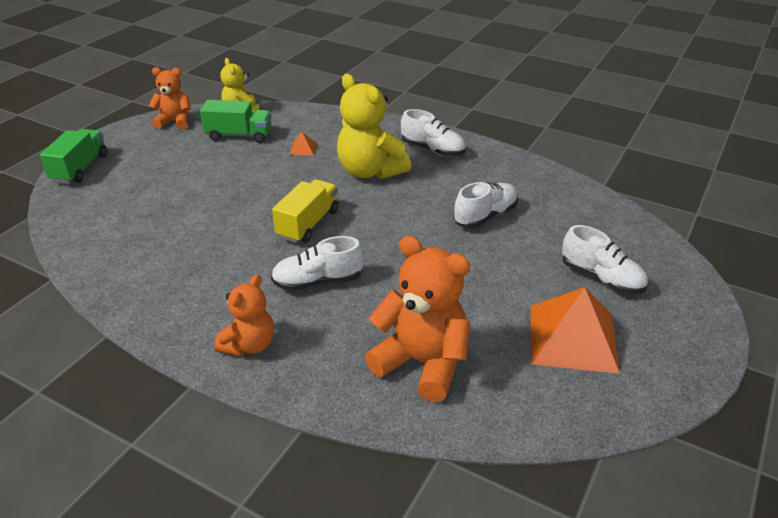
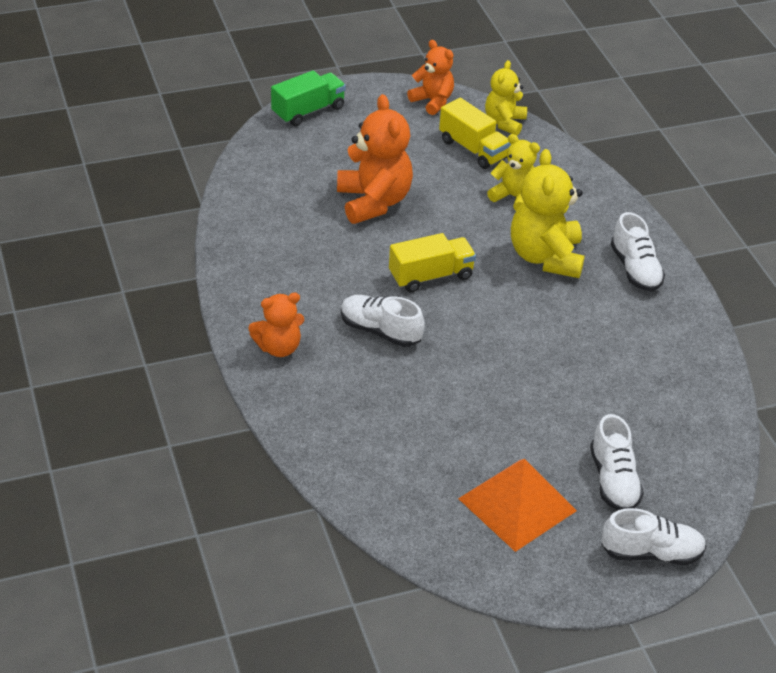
camera: 40 degrees right, 5 degrees up
(239, 135) = (473, 149): green truck -> yellow truck
(303, 148) = (514, 197): orange pyramid -> yellow teddy bear
(422, 363) = (380, 442): orange teddy bear -> orange teddy bear (373, 202)
(485, 216) = (591, 364): white shoe -> white shoe (651, 553)

